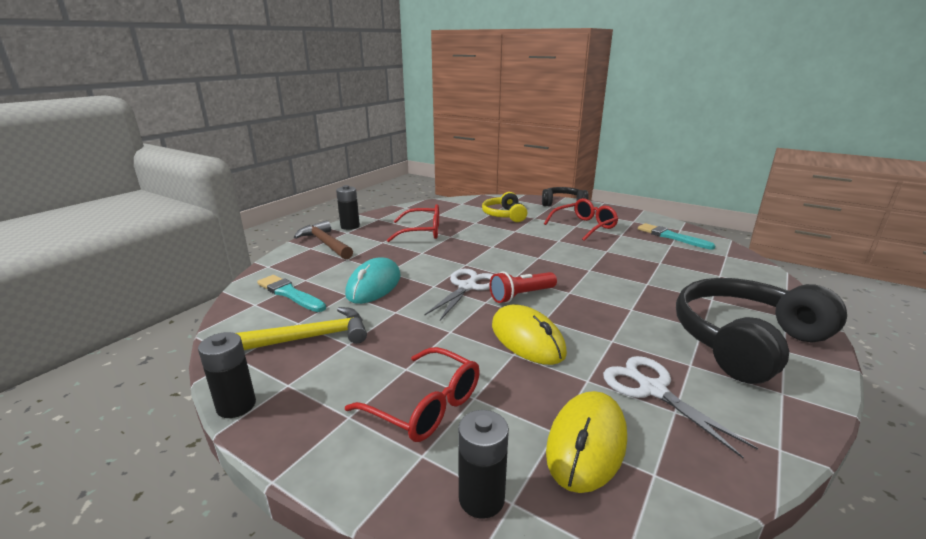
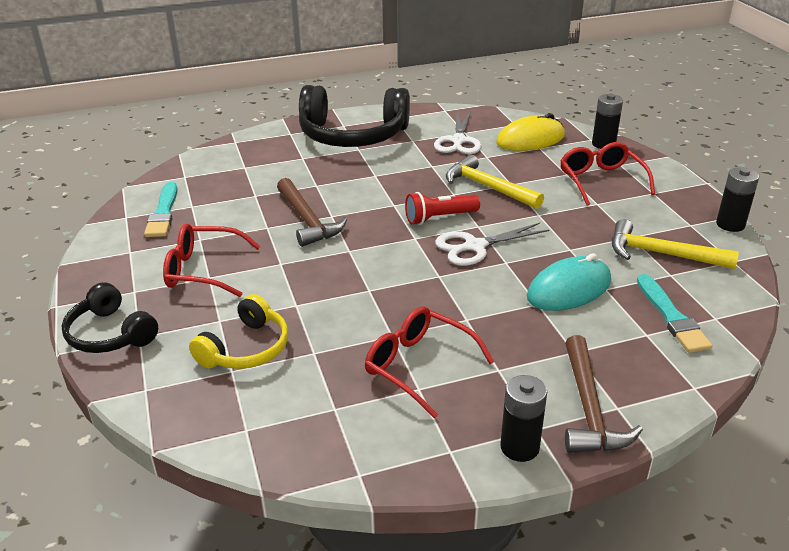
camera: 140 degrees left, 10 degrees up
(521, 296) = (439, 218): red flashlight -> red flashlight turned 150 degrees clockwise
(527, 339) = (488, 187): yellow mouse -> yellow hammer
(596, 262) = (307, 220): none -> brown hammer

